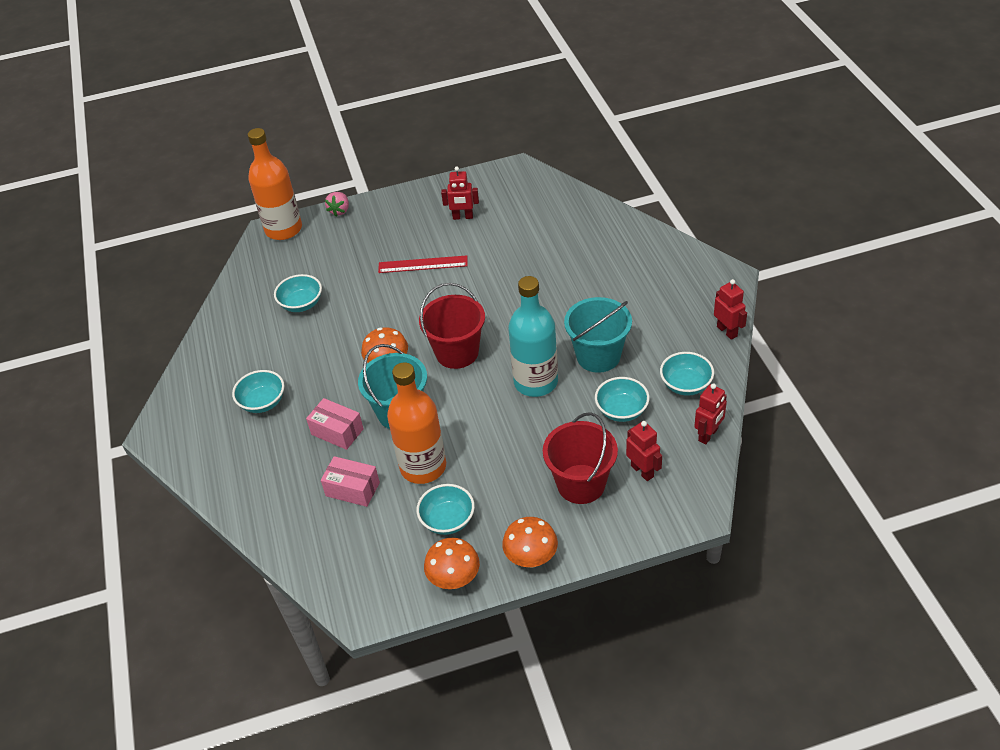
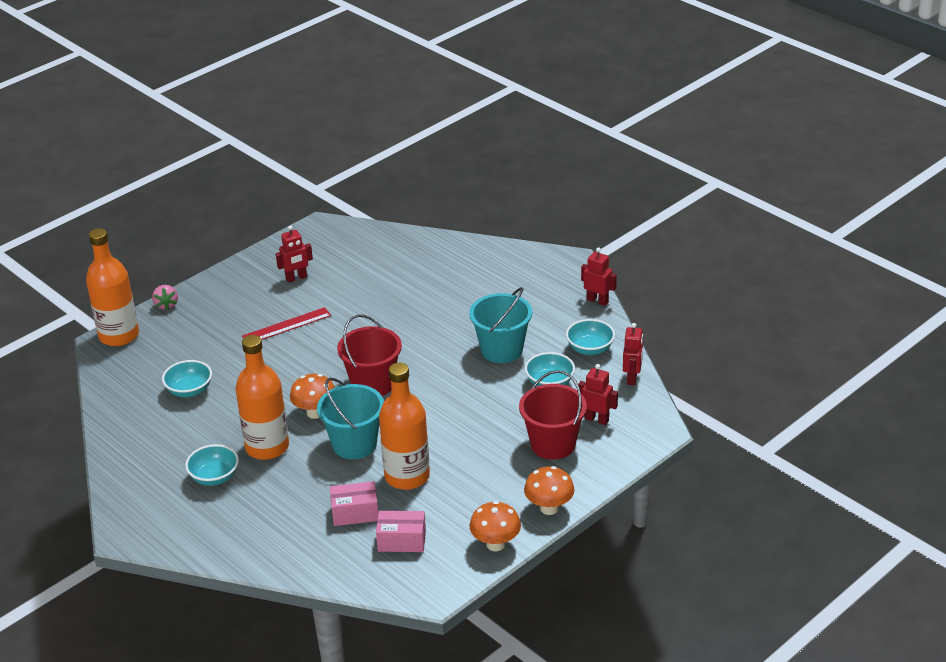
camera: 30 degrees left, 10 degrees down
(325, 387) = (267, 447): none -> orange bottle
(337, 432) = (306, 476): pink box -> pink box (401, 541)
(447, 520) = (458, 506): turquoise bowl -> none
(536, 382) = (461, 385): turquoise bottle -> none

